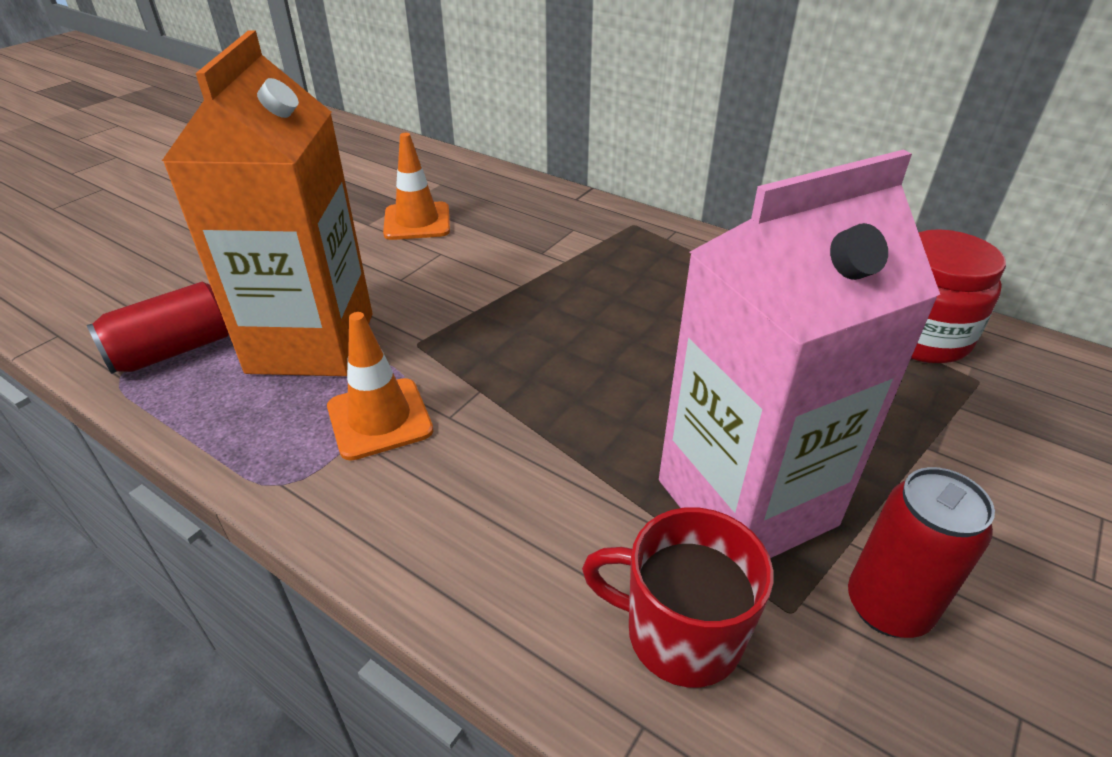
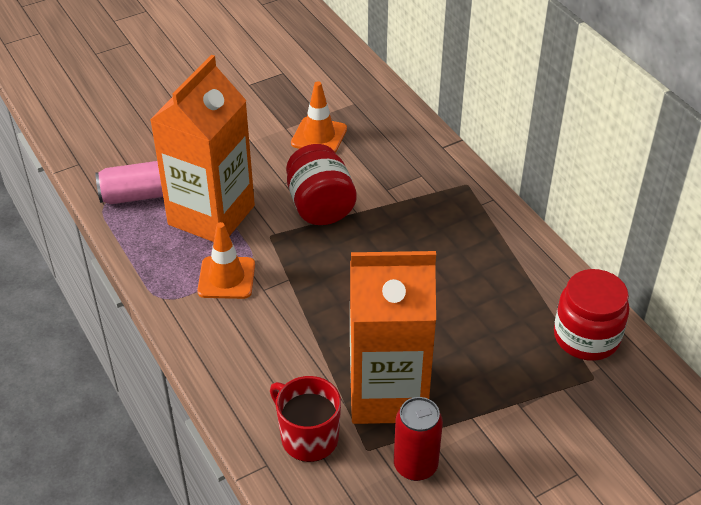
camera: 25 degrees right, 5 degrees up
(175, 350) = (137, 195): red can -> pink can
(468, 291) = (320, 206): none -> red jar
(746, 502) = (387, 393): pink carton -> orange carton

